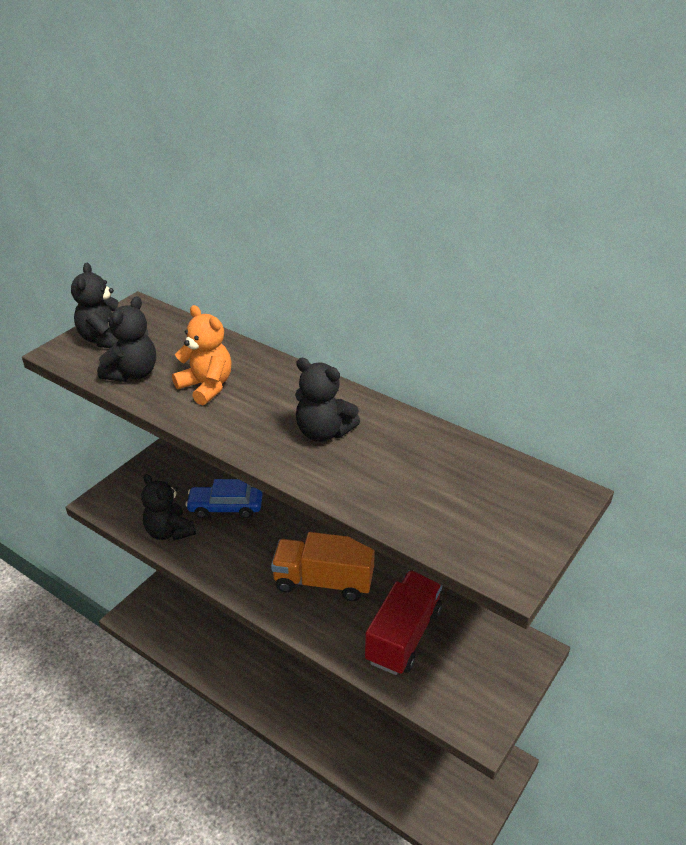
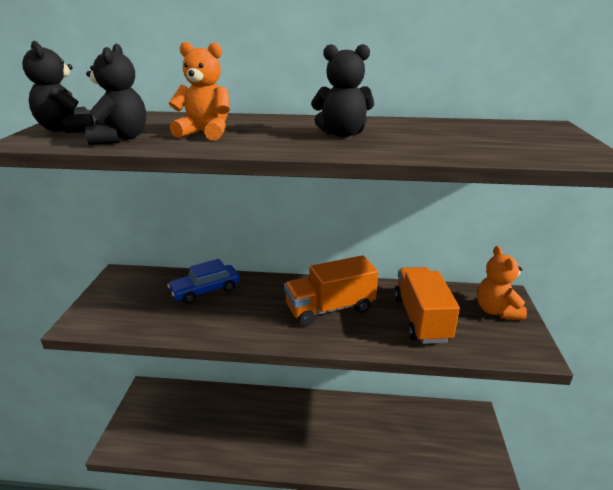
camera: 30 degrees left, 10 degrees down
(169, 531) = (167, 322): black teddy bear -> none
(403, 636) = (421, 319): red truck -> orange truck
(497, 664) = (496, 311): none -> orange teddy bear

